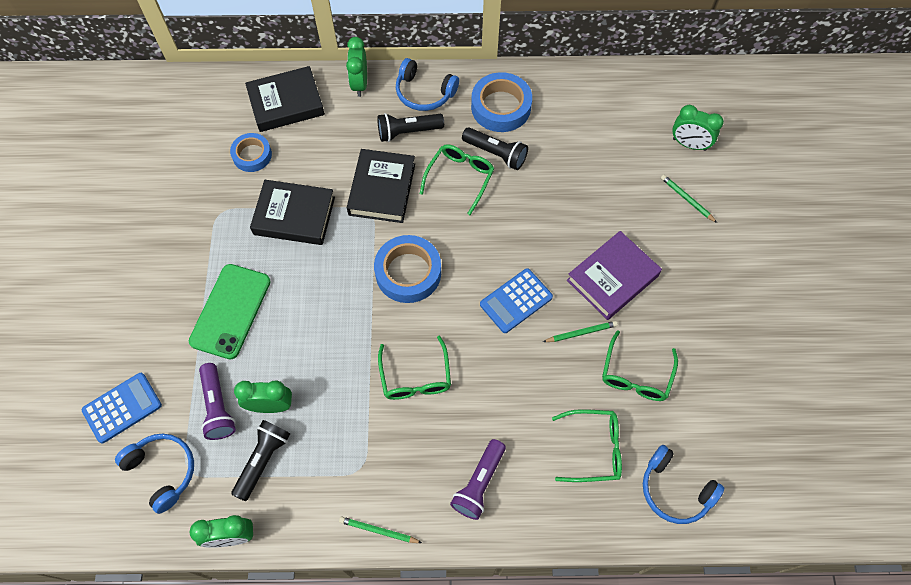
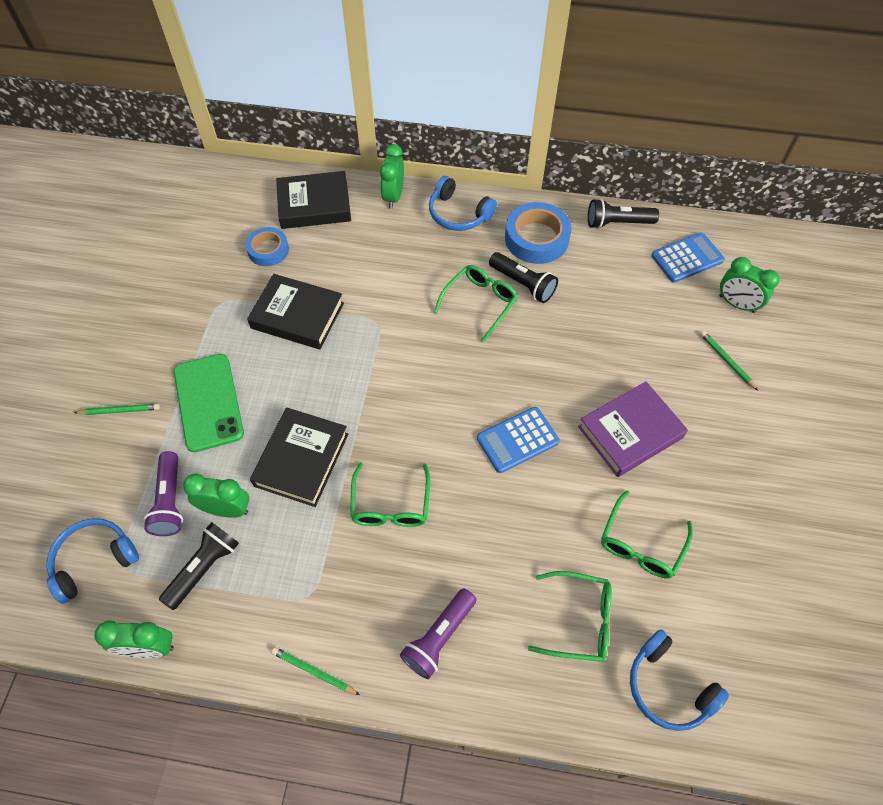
camera: 10 degrees right, 5 degrees down
(122, 408) = (70, 485): blue calculator -> blue calculator (687, 258)
(162, 471) = (94, 560): blue headphones -> blue headphones turned 90 degrees counterclockwise
(230, 311) = (208, 402): green phone -> green phone turned 45 degrees counterclockwise
(382, 189) = (394, 302): black book -> black book (301, 459)
(408, 132) = (433, 249): black flashlight -> black flashlight (617, 223)
(408, 272) = (405, 392): blue tape -> none
(581, 332) = (585, 486): green pencil -> green pencil (120, 410)

